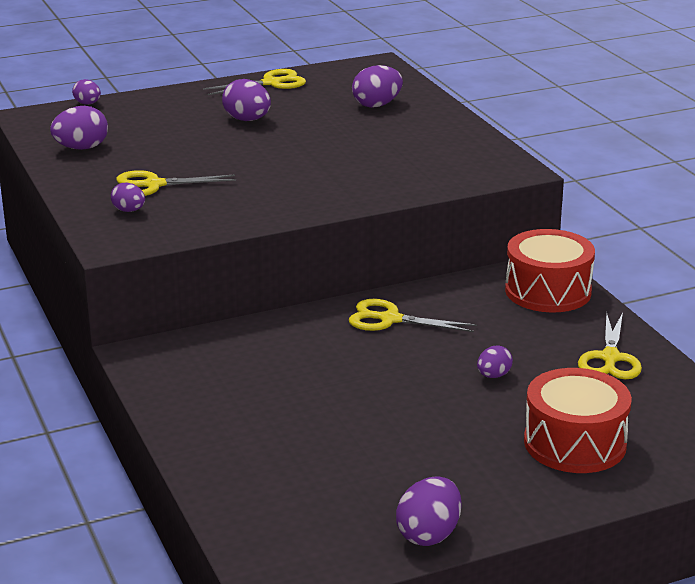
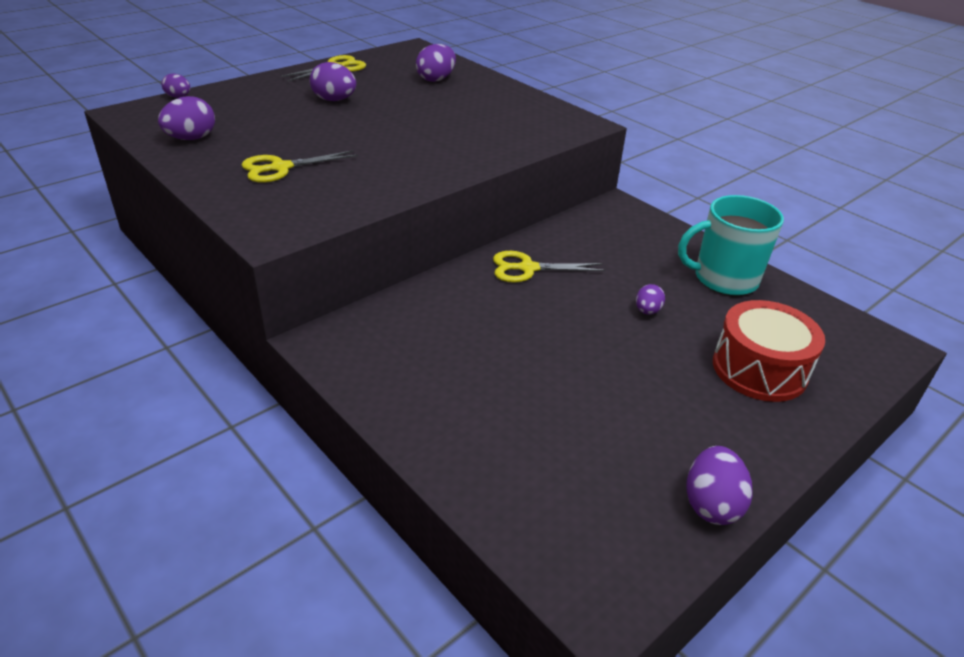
camera: 20 degrees left, 10 degrees up
(129, 210) = (269, 196): purple egg -> none
(548, 291) = (634, 224): red drum -> none
(610, 358) = (724, 279): yellow scissors -> turquoise mug

